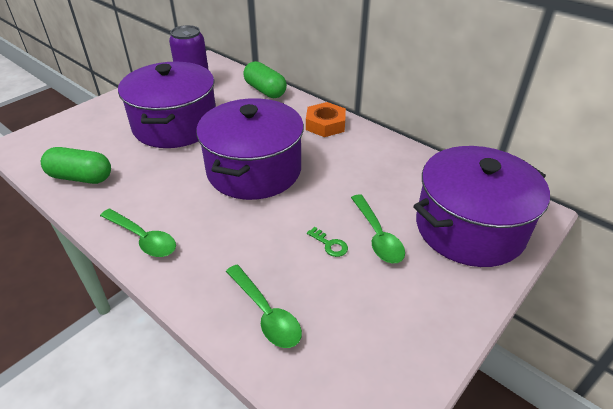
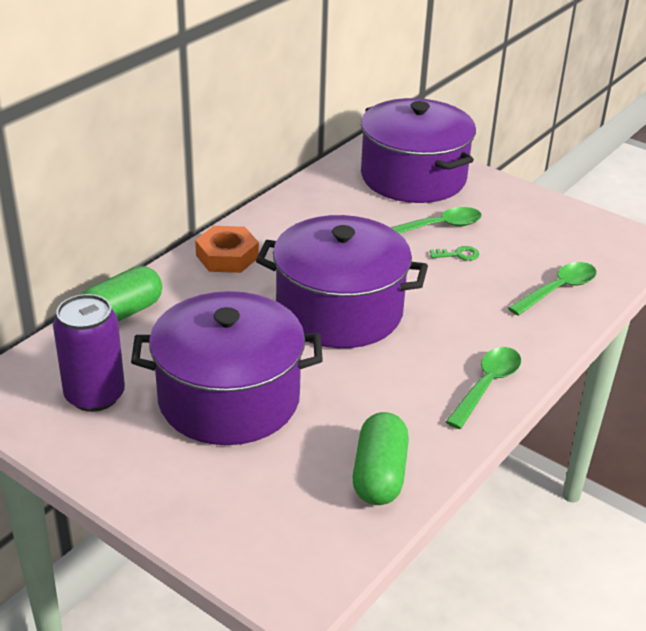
camera: 95 degrees left, 5 degrees down
(330, 244) = (458, 255): green key -> green key turned 45 degrees clockwise

